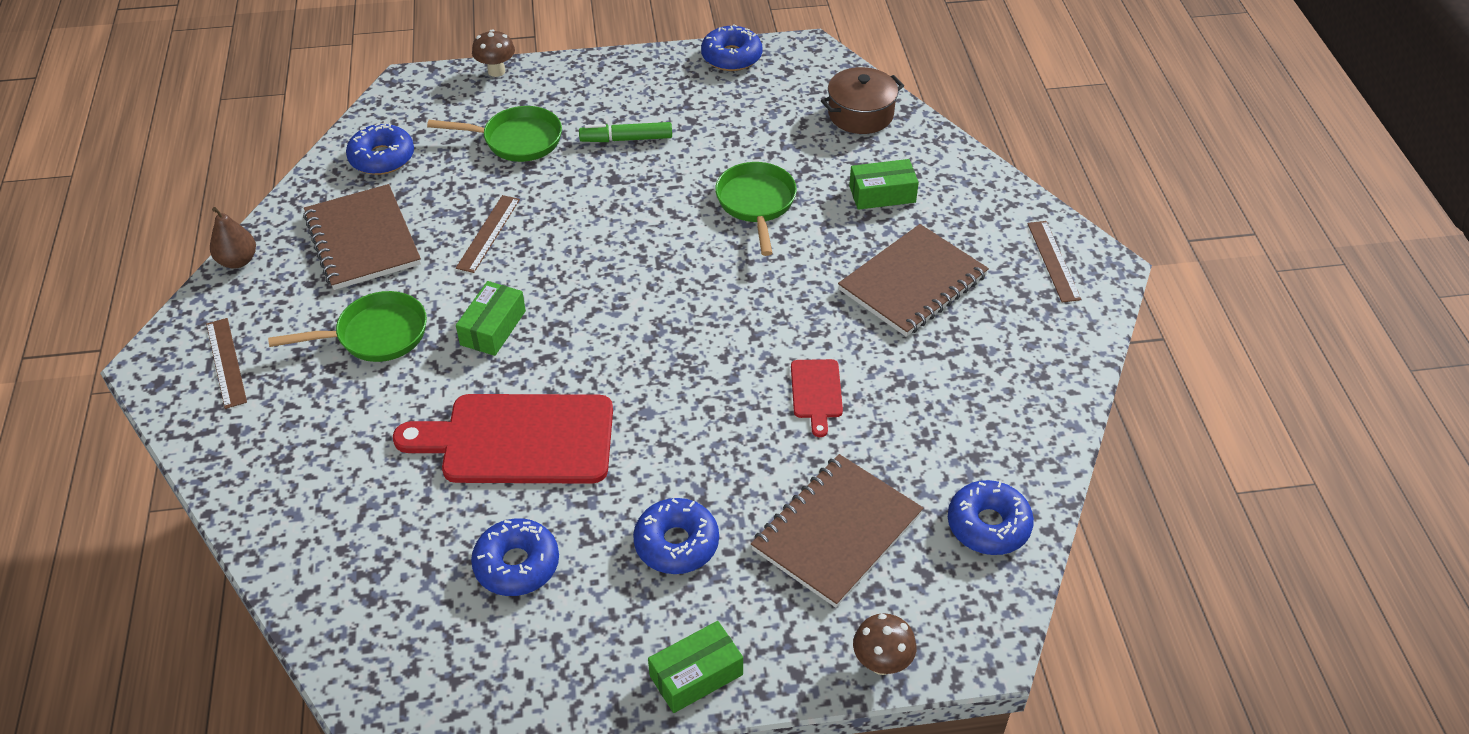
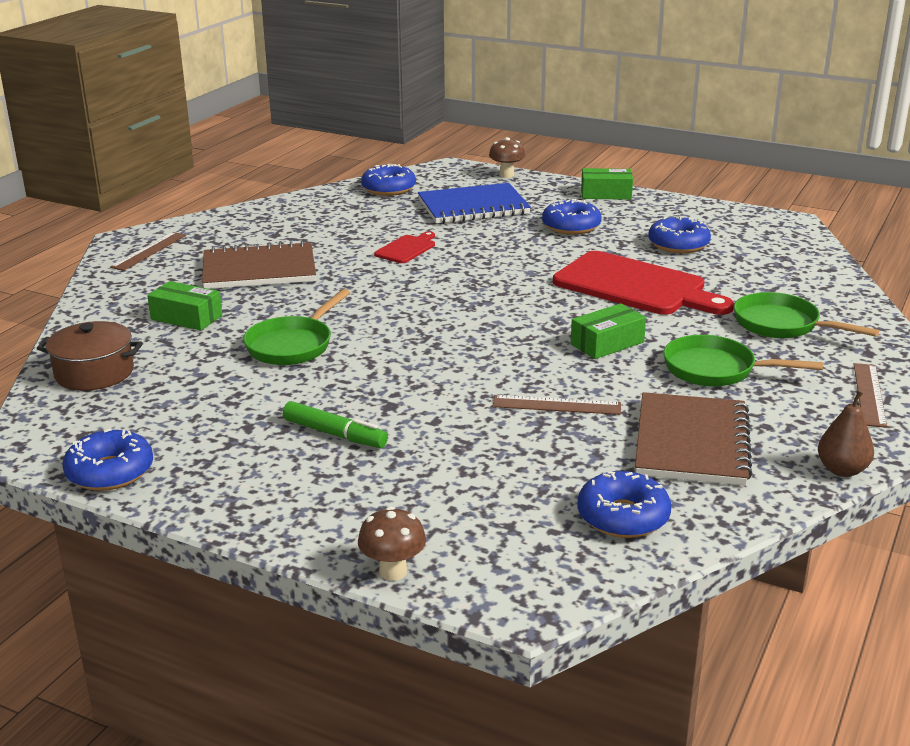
camera: 145 degrees left, 20 degrees down
(488, 233) = (556, 405): brown ruler -> brown ruler turned 45 degrees clockwise
(516, 140) = (450, 476): green pan -> green pan (782, 325)
(837, 532) = (473, 207): brown notebook -> blue notebook

